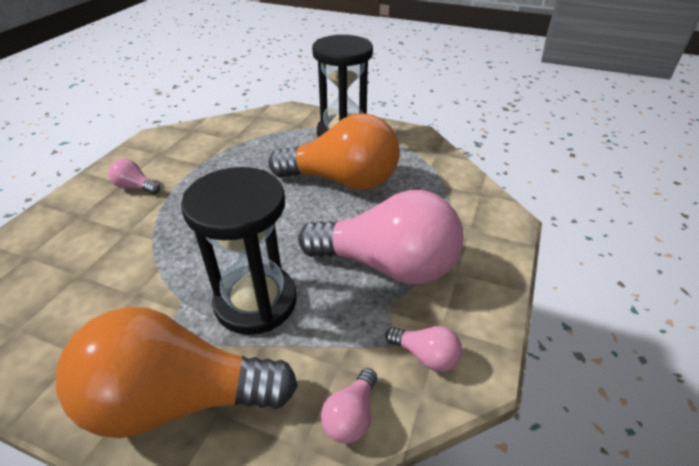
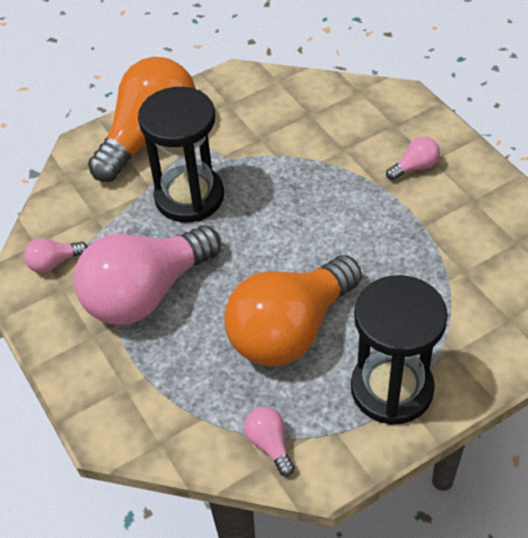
camera: 130 degrees right, 10 degrees up
(351, 416) = (60, 204): pink light bulb -> pink light bulb (270, 444)

